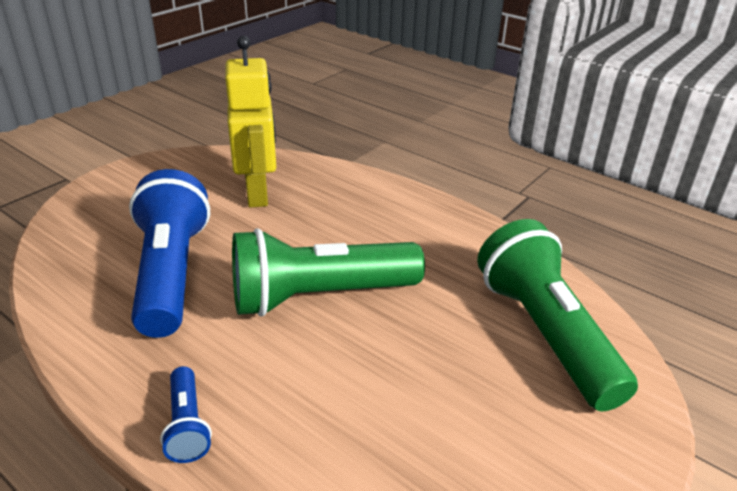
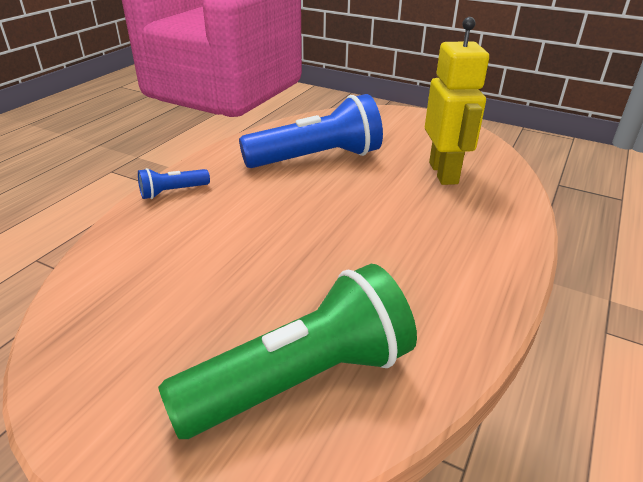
camera: 80 degrees right, 0 degrees up
(258, 194) = (444, 173): yellow robot -> yellow robot turned 75 degrees counterclockwise
(319, 296) = (313, 223): green flashlight -> none

